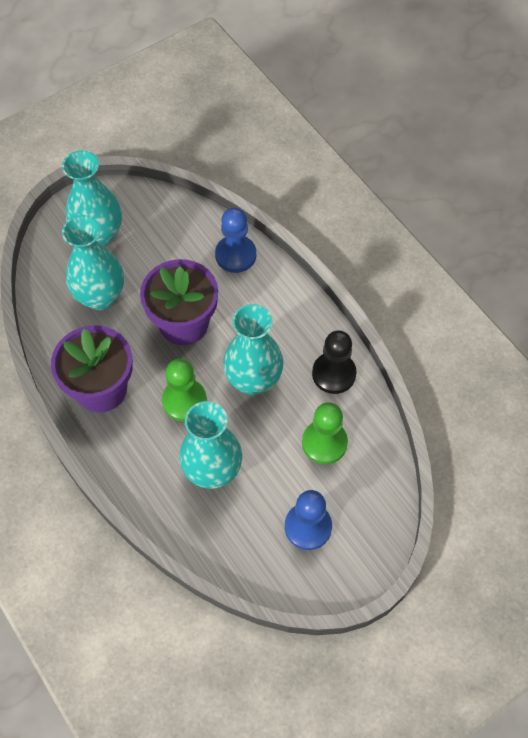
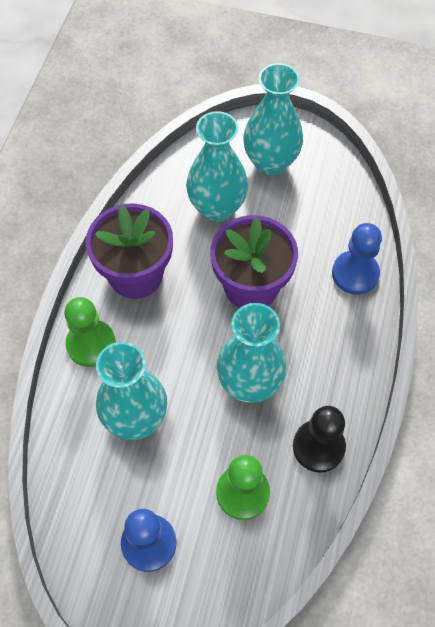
camera: 50 degrees right, 0 degrees up
(184, 401) = (180, 344): green pawn -> green pawn (91, 344)

